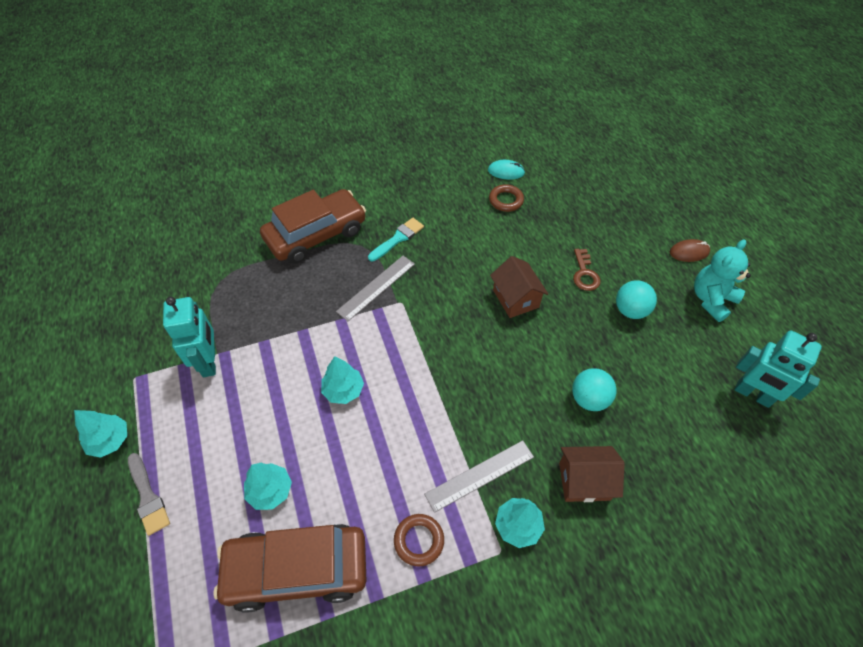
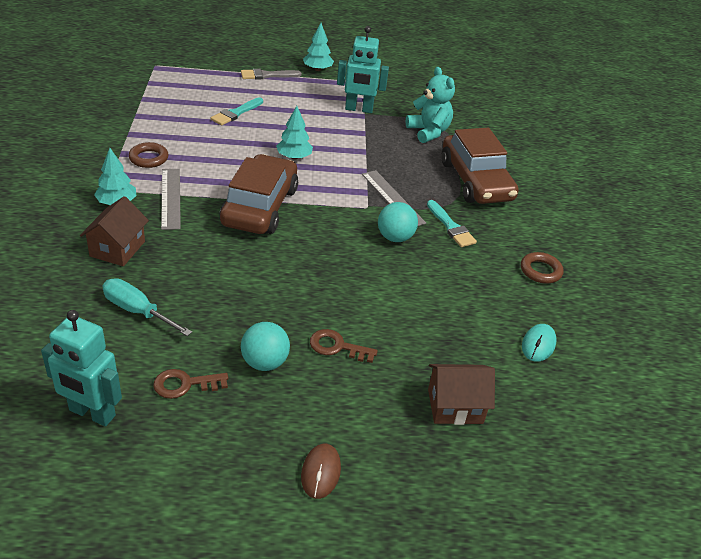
camera: 105 degrees right, 15 degrees down
(270, 490) = (236, 113): turquoise tree -> turquoise brush
(297, 570) = (174, 112): brown car -> brown car (260, 207)
(506, 200) = (484, 325): brown ring -> brown ring (540, 271)
(515, 298) = (331, 279): brown house -> brown house (455, 406)
(589, 399) = (186, 283): turquoise ball -> turquoise ball (395, 237)
(644, 419) = (137, 311): none -> turquoise screwdriver
(685, 350) = (185, 384): none -> brown key
(711, 299) = (233, 451): turquoise teddy bear -> turquoise teddy bear (428, 132)
(752, 394) = (92, 413): turquoise robot -> turquoise robot turned 120 degrees counterclockwise

